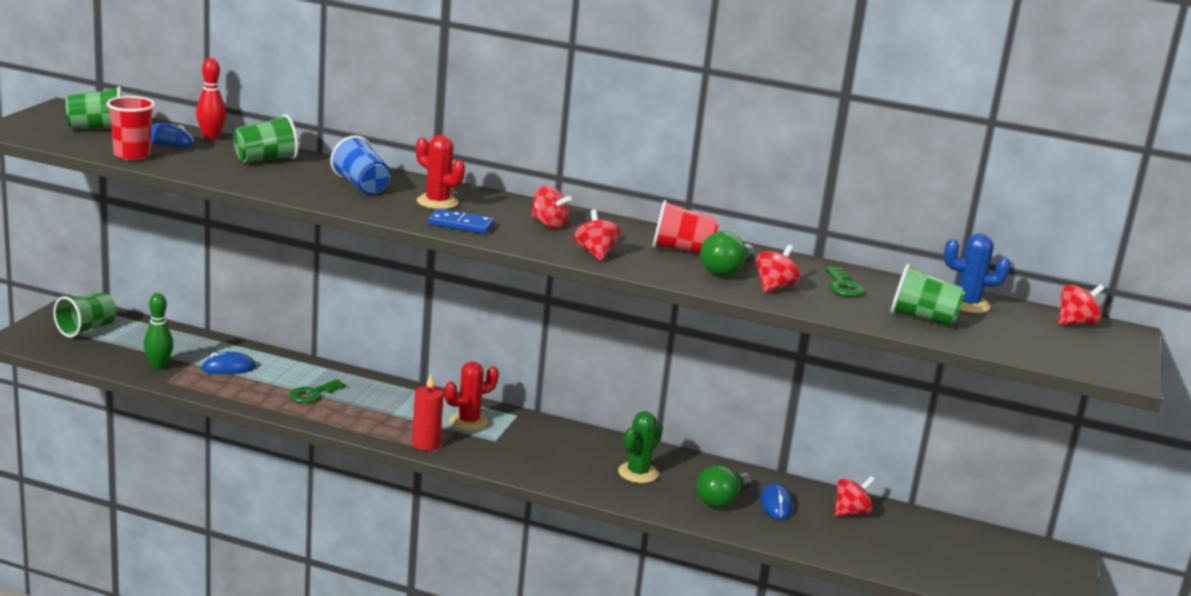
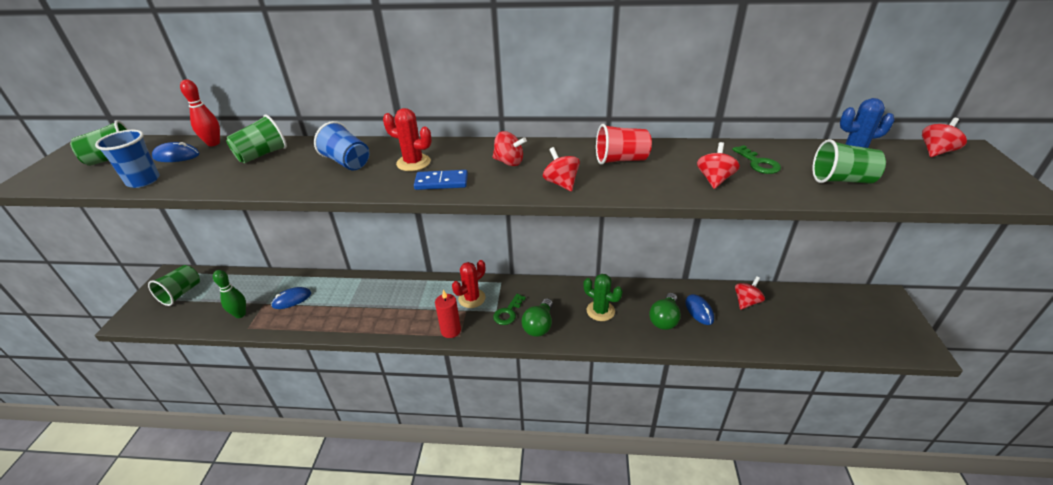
camera: 10 degrees left, 15 degrees up
(132, 155) = (143, 181): red cup -> blue cup
(312, 394) = (357, 306): green key -> green key (508, 312)
(638, 473) = (600, 311): green cactus -> green cactus turned 75 degrees counterclockwise
(725, 271) = (667, 173): green light bulb -> green light bulb (539, 325)

